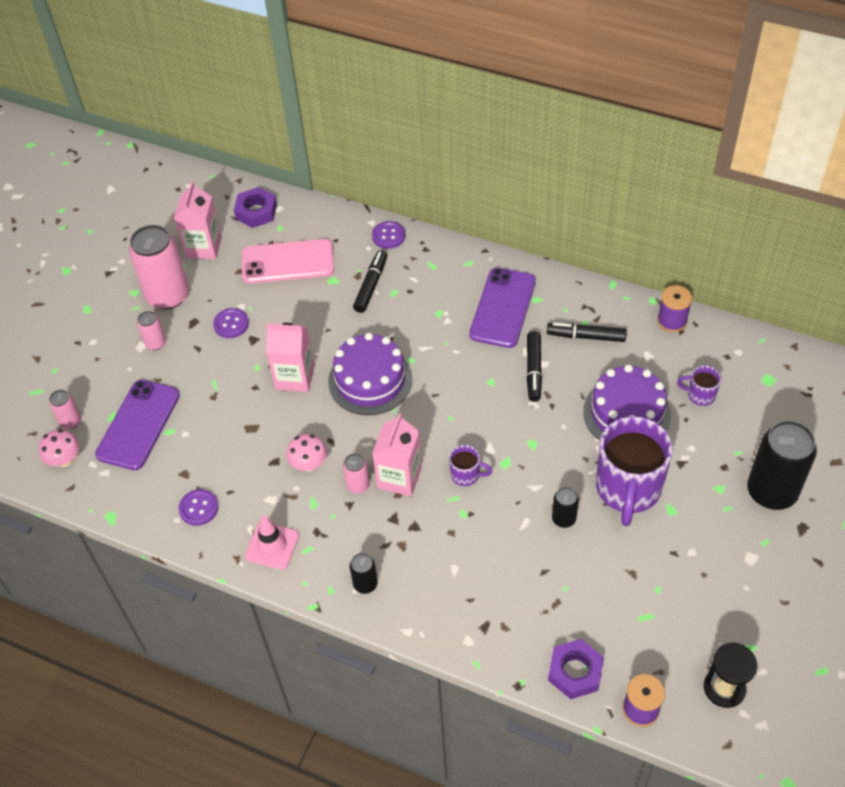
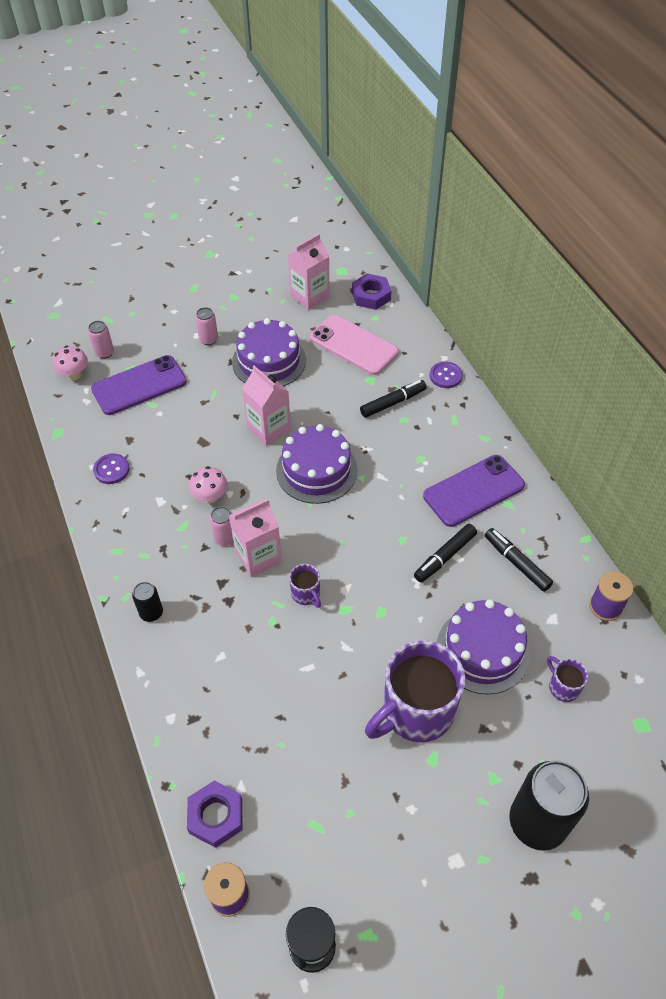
camera: 40 degrees right, 0 degrees up
(168, 296) = (251, 313): pink can -> none
(231, 324) = (269, 361): purple button -> purple cake
(272, 546) = (125, 533): pink traffic cone -> none
(563, 519) = (340, 690): black can -> none

